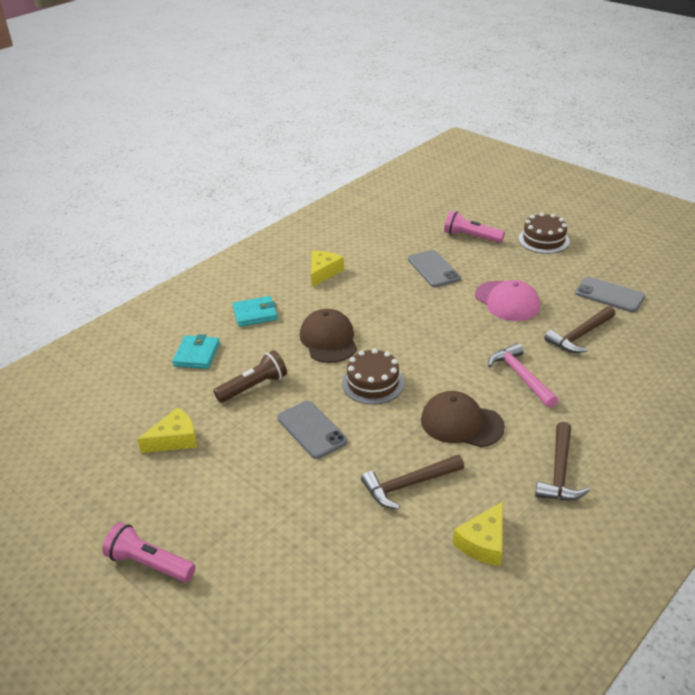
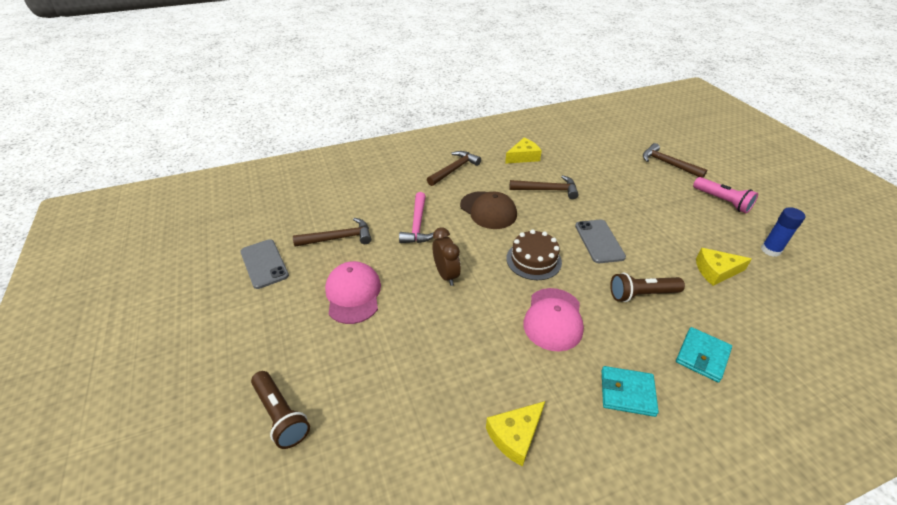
camera: 155 degrees left, 5 degrees up
(101, 493) = (770, 250): none -> blue glue stick
(236, 629) = (668, 164): none -> brown hammer
(328, 340) = (553, 319): brown cap -> pink cap
(433, 269) = (379, 374): grey phone -> none
(445, 341) = (446, 275): none -> brown clock
(471, 237) = (281, 415): pink flashlight -> brown flashlight
(543, 240) = (215, 364): brown cake -> none

